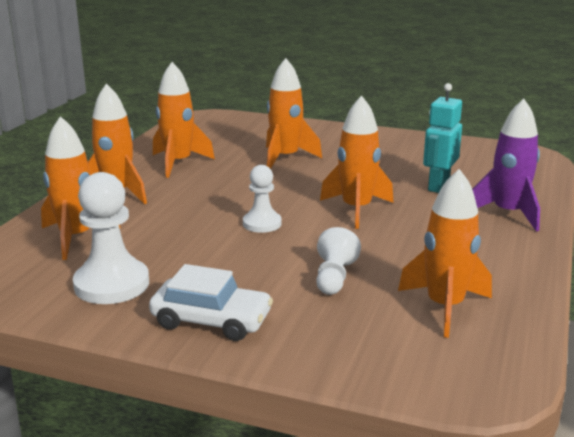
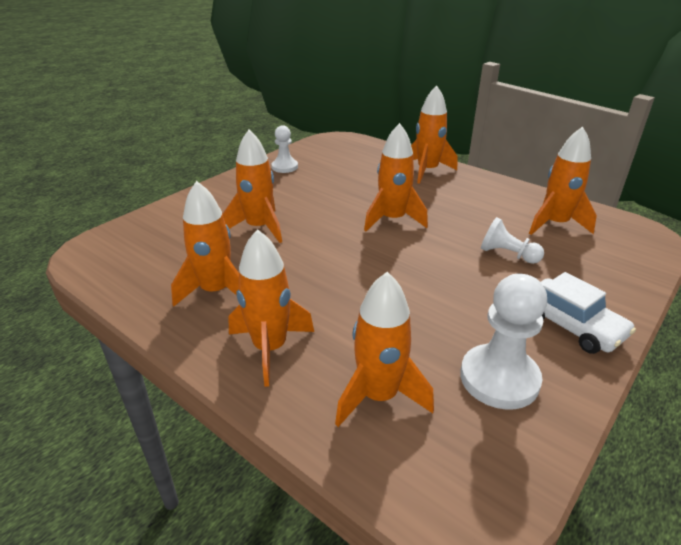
camera: 70 degrees left, 10 degrees up
(211, 320) = (572, 325): white car -> white car turned 105 degrees clockwise
(262, 223) = (398, 267): white pawn -> white pawn (284, 167)
(438, 186) = (368, 180): turquoise robot -> none
(508, 213) = (427, 171): purple rocket -> orange rocket

